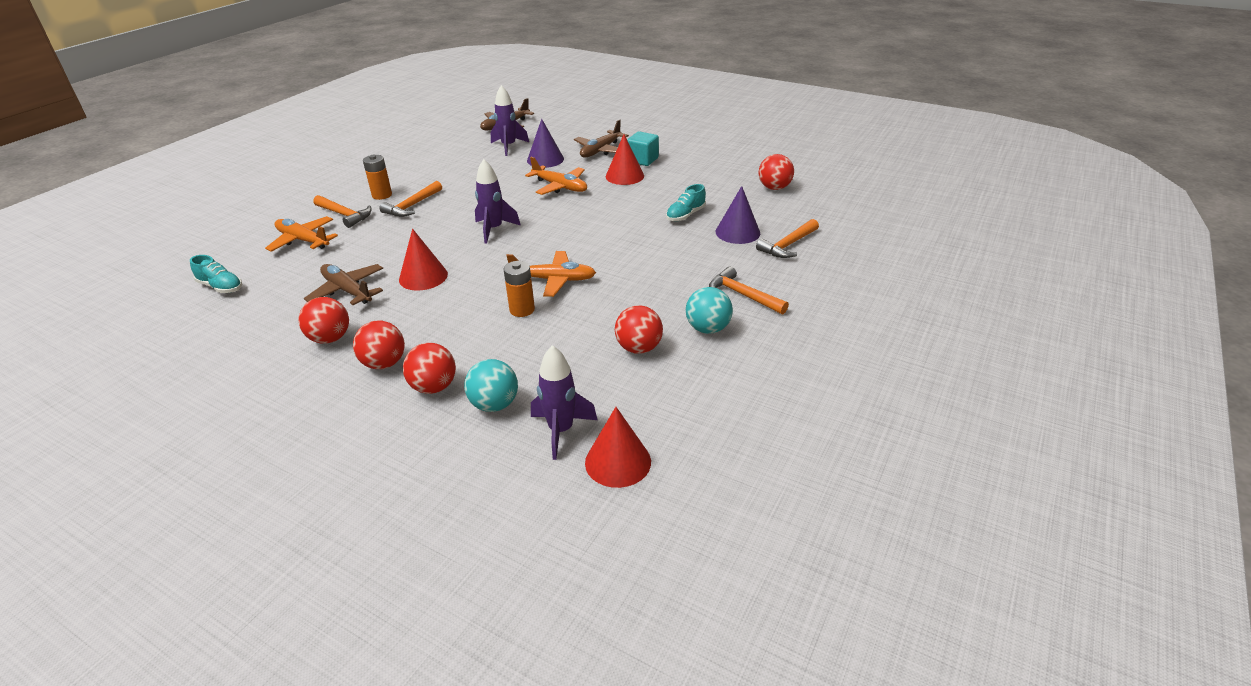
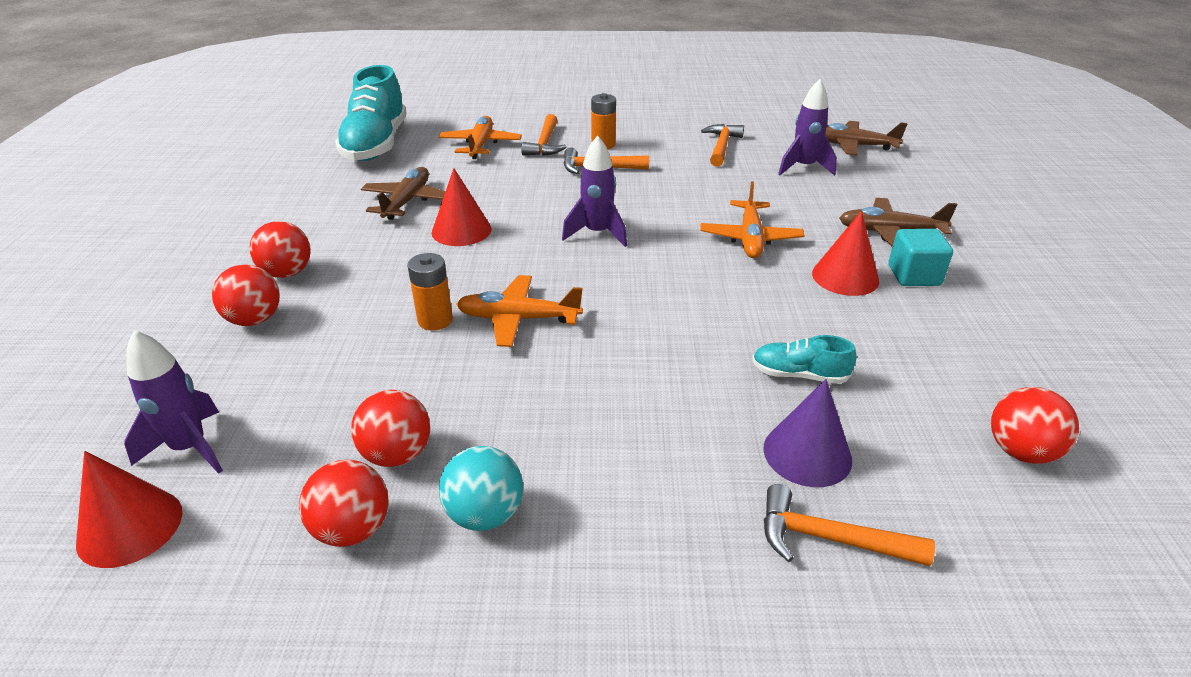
camera: 60 degrees right, 0 degrees up
(221, 287) = (376, 144): turquoise shoe -> turquoise shoe, size x2.13
(330, 338) = (319, 227): red ball -> red ball (352, 529)
(494, 404) = (232, 374): turquoise ball -> none
(545, 159) = (806, 202): purple cone -> none
(554, 280) = (518, 319): orange plane -> orange plane turned 120 degrees clockwise
(742, 295) = (611, 526): orange hammer -> orange hammer (721, 146)

